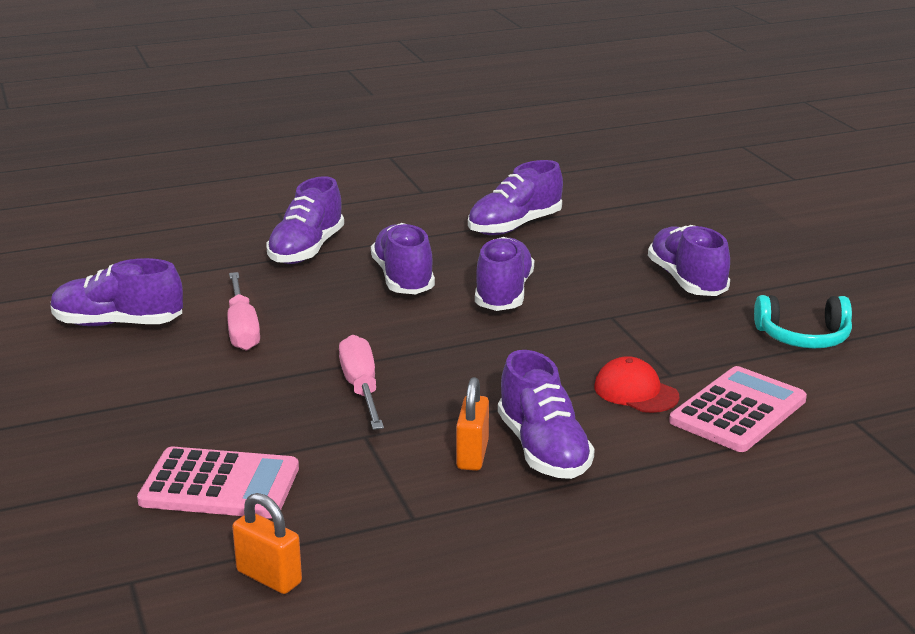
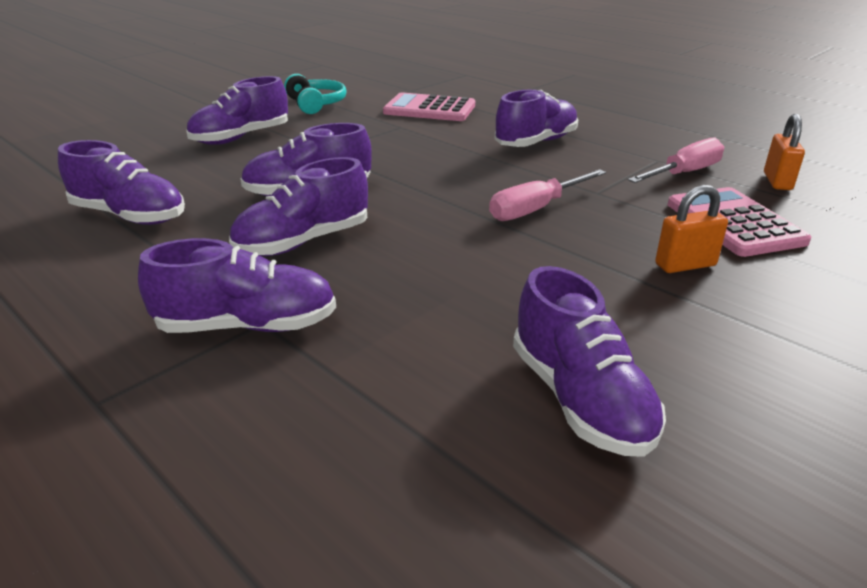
camera: 115 degrees left, 5 degrees up
(242, 329) = (497, 298): pink screwdriver -> pink screwdriver (684, 173)
(472, 455) = (570, 158): orange padlock -> orange padlock (685, 265)
(636, 392) = (434, 131): red cap -> none

